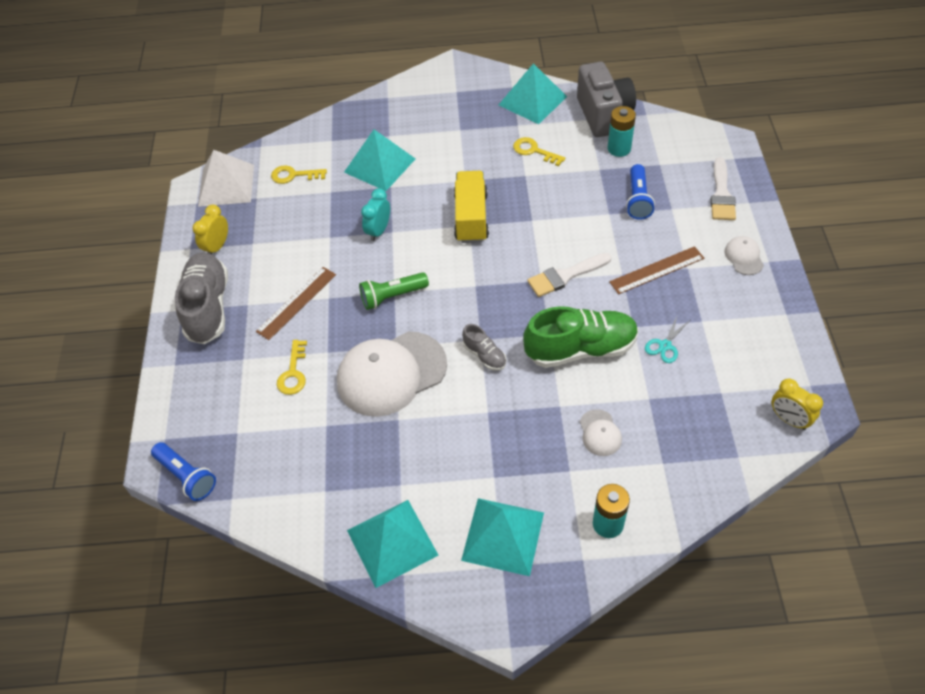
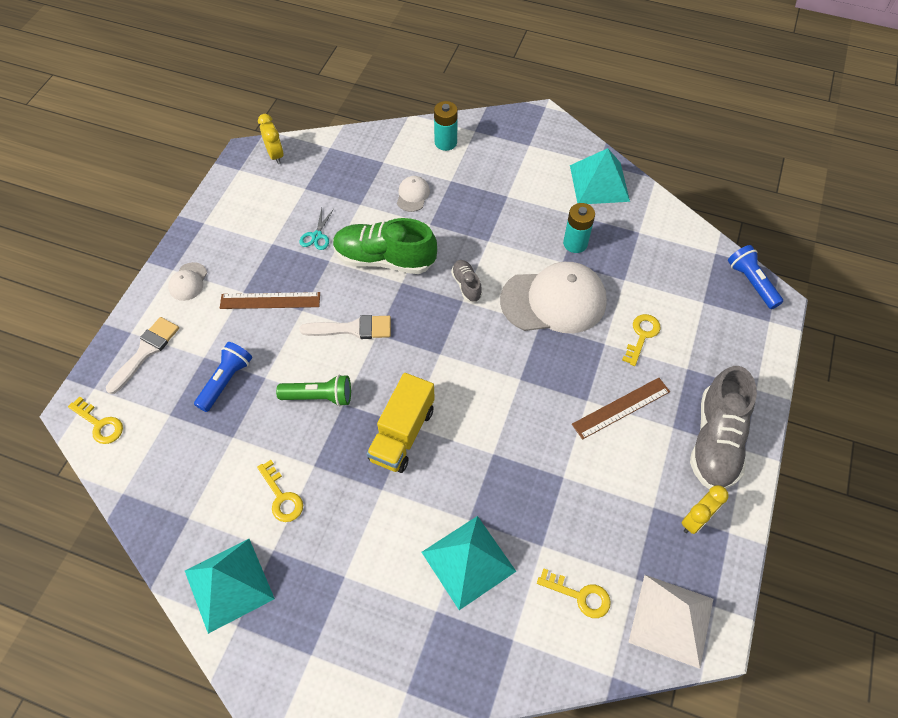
camera: 160 degrees left, 5 degrees up
(378, 231) = (507, 461): turquoise clock -> none
(392, 296) = (523, 375): green flashlight -> green flashlight (319, 397)
(503, 536) = (520, 160): turquoise pyramid -> none
(603, 115) = (167, 516): grey camera -> none
(619, 148) = (191, 455): turquoise battery -> turquoise battery (575, 243)
(665, 345) = (317, 236): turquoise scissors -> turquoise scissors turned 135 degrees clockwise
(704, 141) = (100, 424): none -> yellow key

